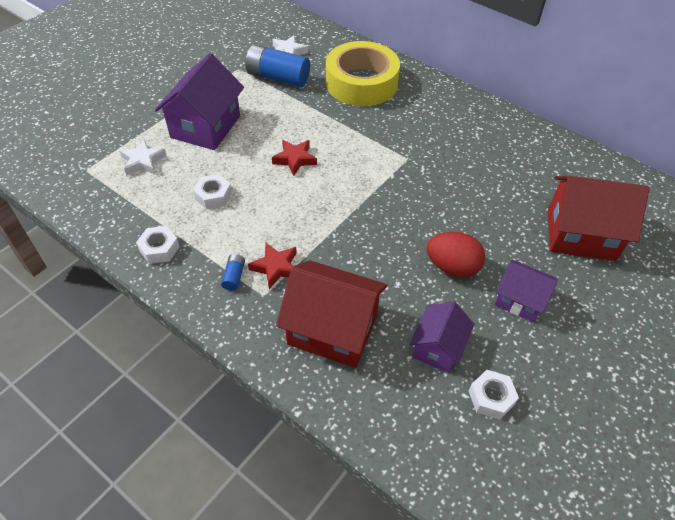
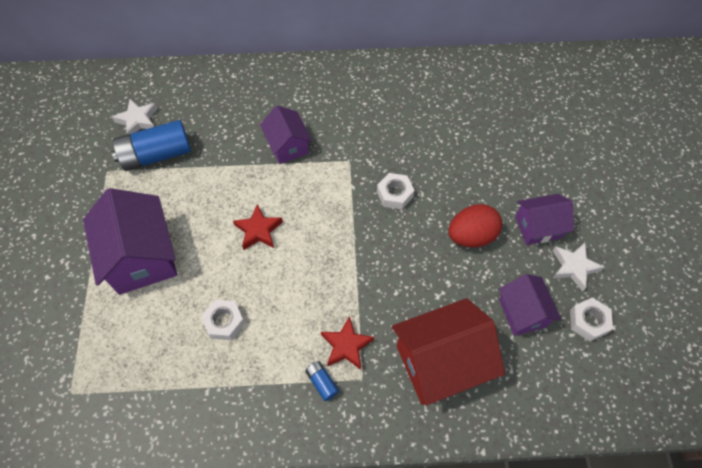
camera: 40 degrees left, 10 degrees up
(143, 161) = (119, 339): white star -> white star (573, 267)
(159, 249) = (231, 412): white nut -> white nut (395, 194)
(361, 83) = (239, 109): yellow tape -> none
(372, 123) = (287, 146): none -> purple house
(580, 234) = (527, 138): red house -> none

